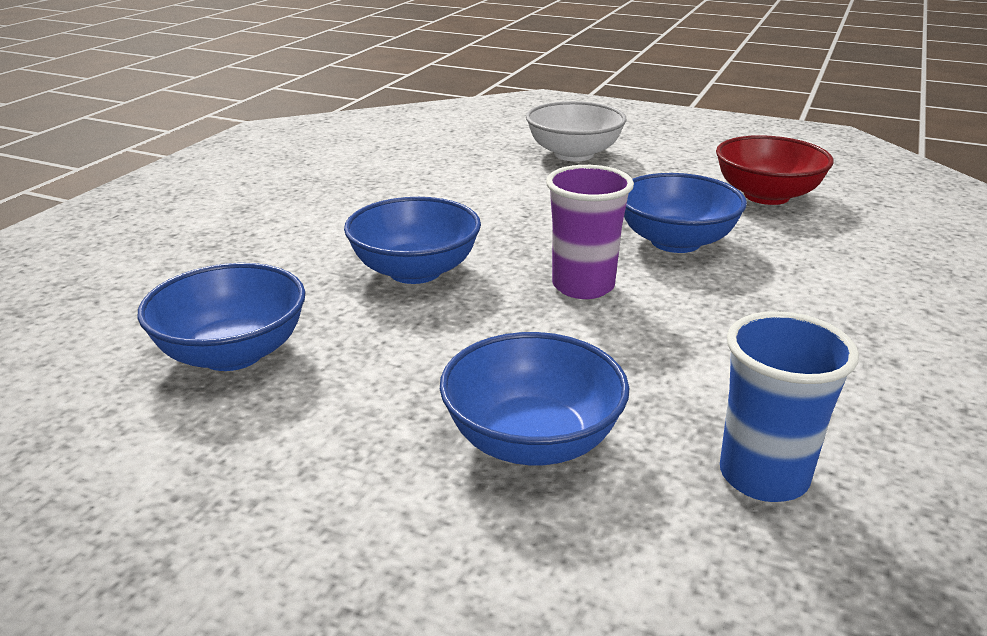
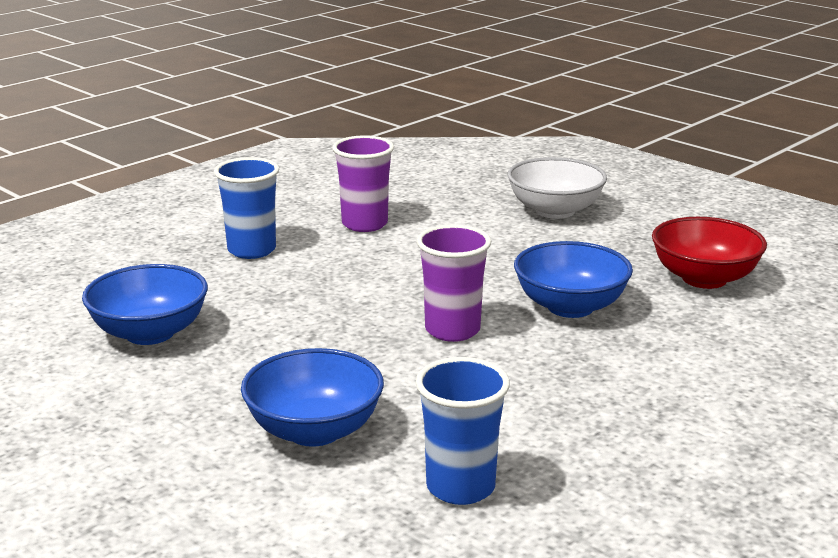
camera: 20 degrees right, 5 degrees down
(293, 235) = (251, 250): none -> blue cup
(398, 191) = (364, 224): none -> purple cup
(415, 271) = (326, 295): blue bowl -> none

